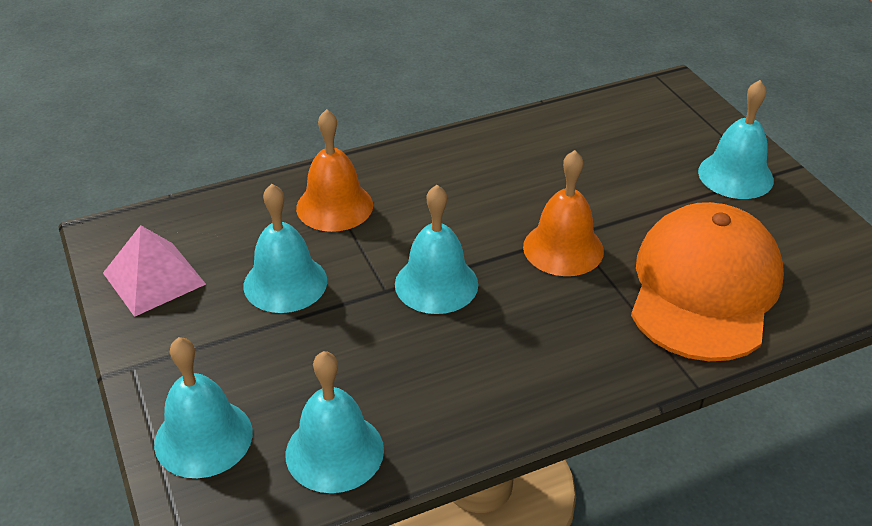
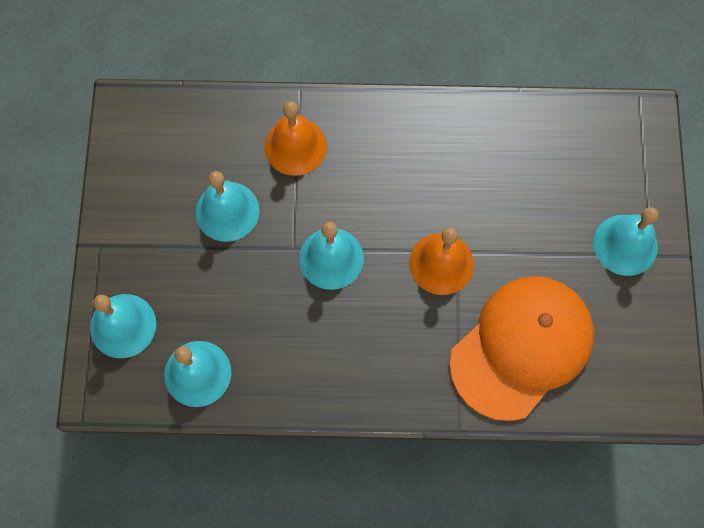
camera: 25 degrees right, 30 degrees up
(154, 278) = (140, 168): pink pyramid -> none

